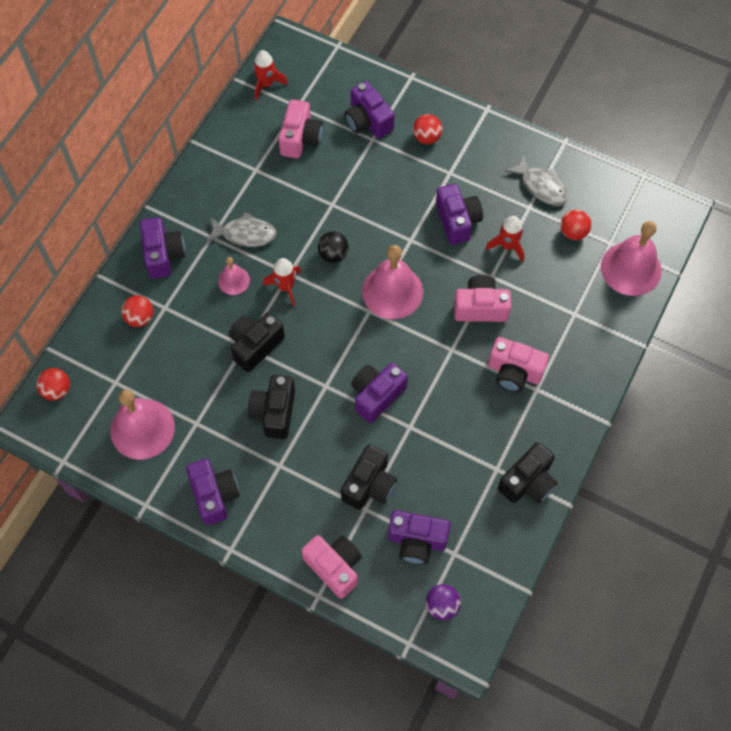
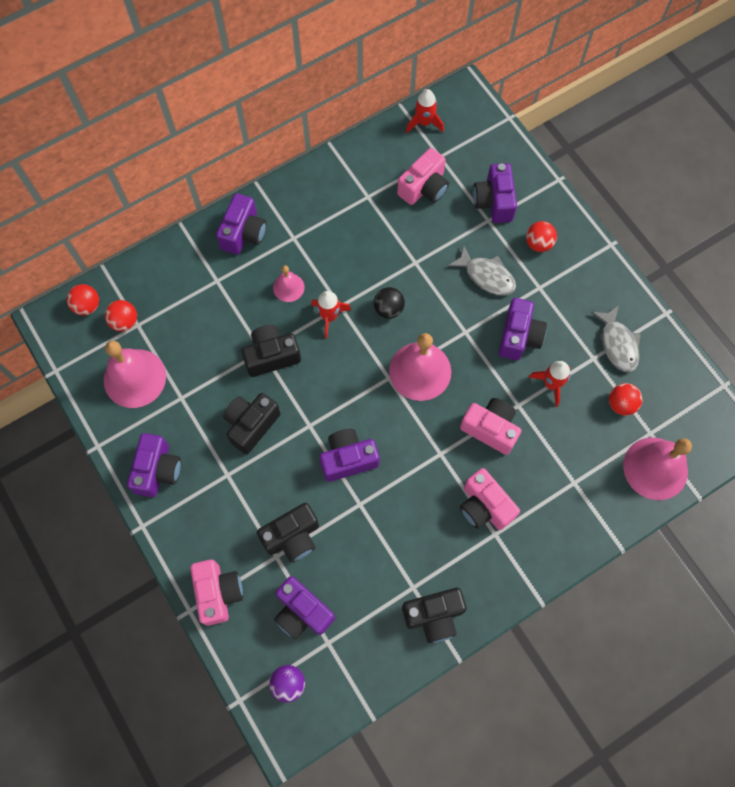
camera: 30 degrees right, 5 degrees up
(140, 318) = (191, 279): red ball -> red ball (124, 321)
(245, 234) = (323, 250): grey fish -> grey fish (486, 276)

